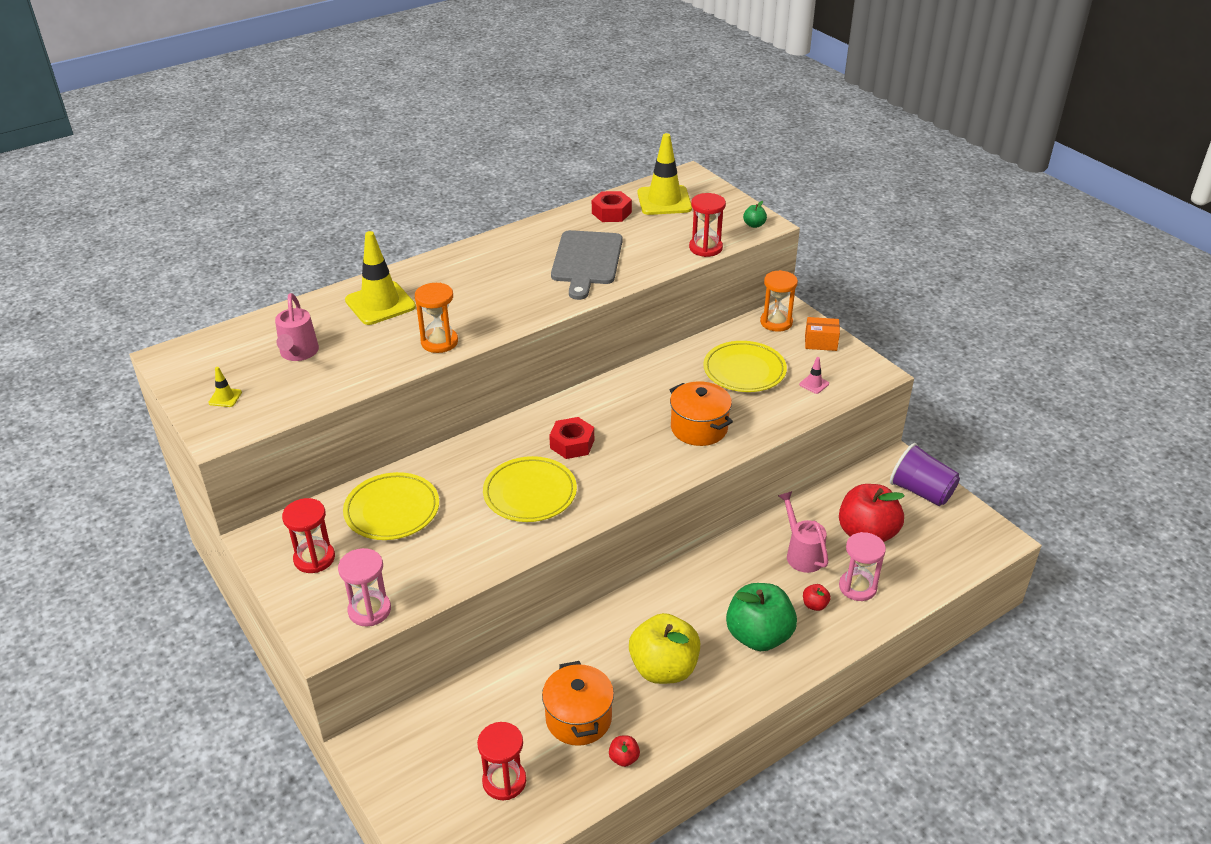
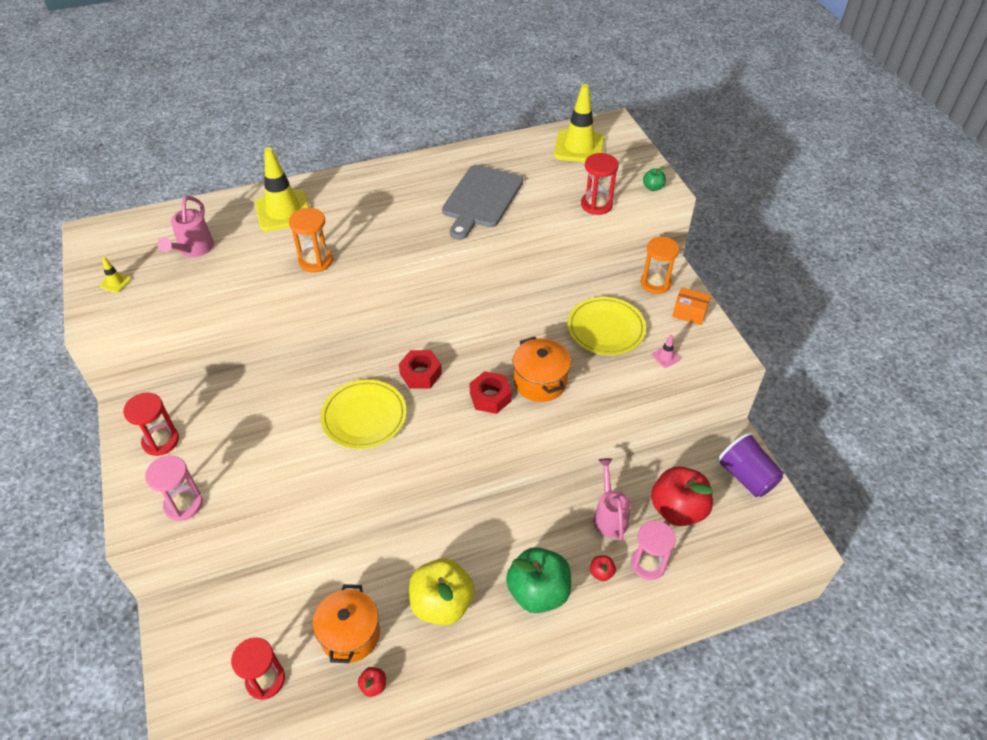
camera: 15 degrees right, 10 degrees up
(392, 510) = (242, 407): yellow plate -> none
(611, 213) = (525, 152): red nut -> red nut (490, 397)

